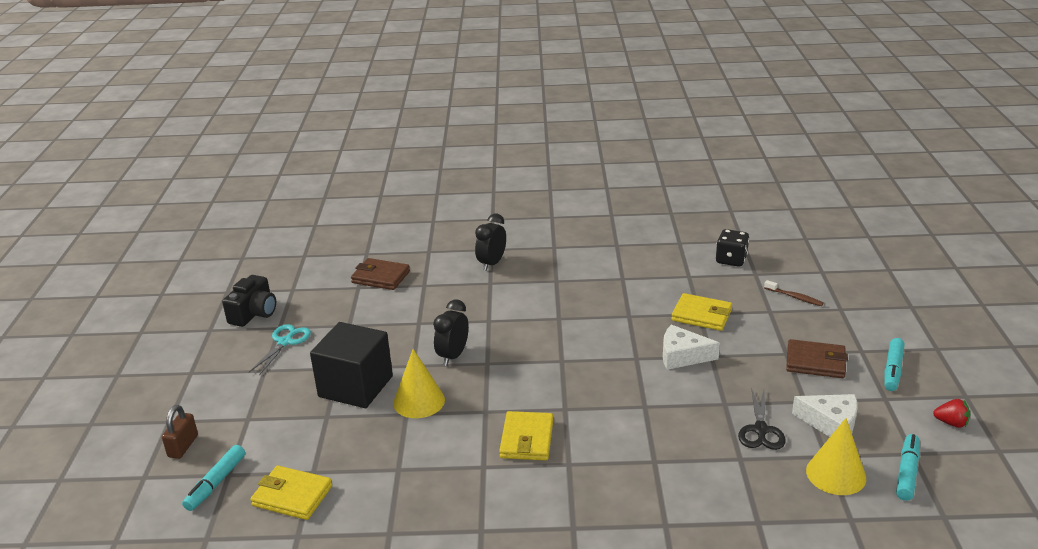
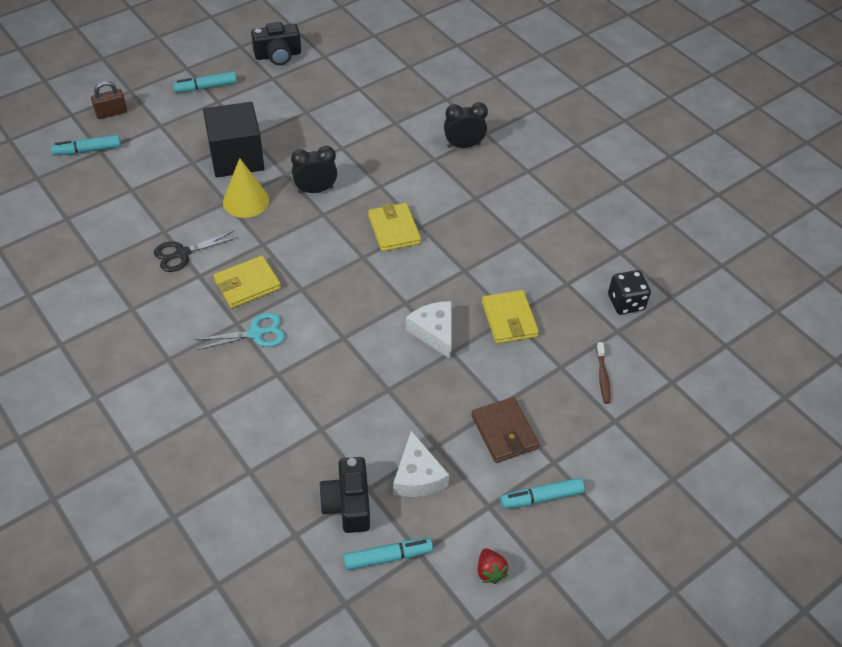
camera: 50 degrees right, 20 degrees up
(235, 370) = (206, 87): none -> turquoise marker
(285, 342) = (257, 91): turquoise scissors -> turquoise scissors (255, 333)
(292, 496) = (101, 193): yellow wallet -> yellow wallet (394, 229)
(380, 277) = (383, 92): brown wallet -> none
(760, 430) = (370, 428): black scissors -> black scissors (182, 253)
(836, 474) = (348, 504): yellow cone -> black camera

